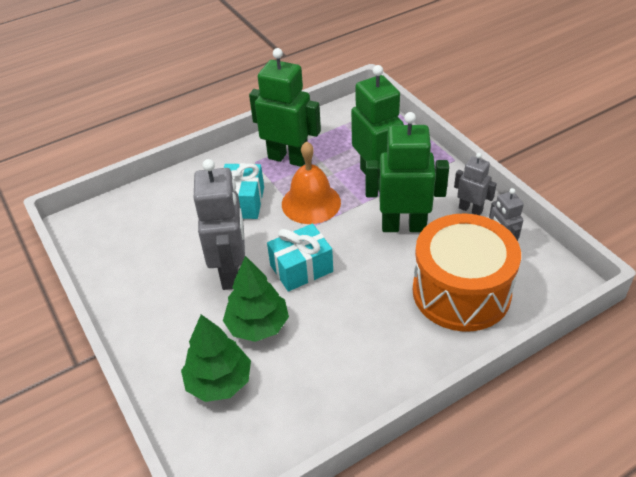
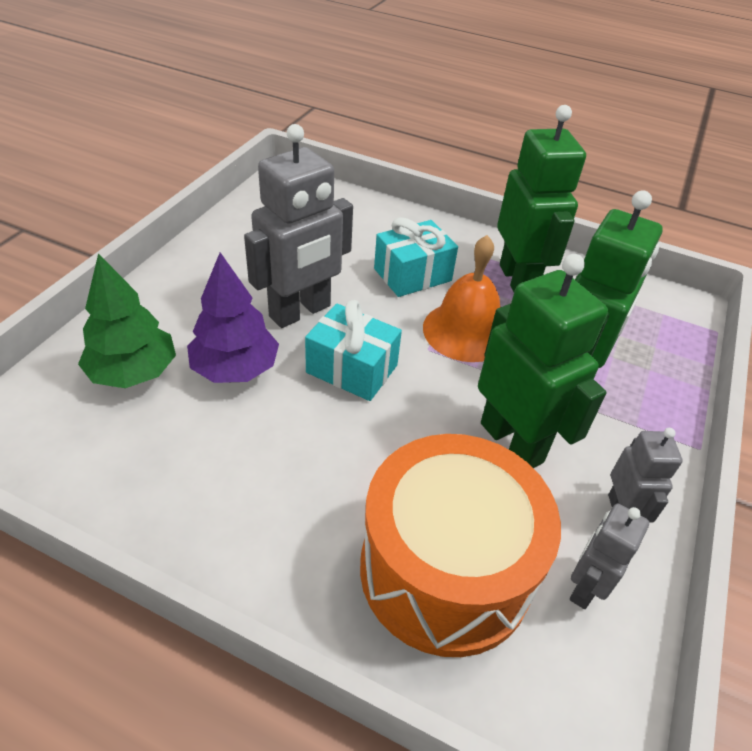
camera: 50 degrees right, 0 degrees up
(257, 325) = (235, 369): green tree -> purple tree

